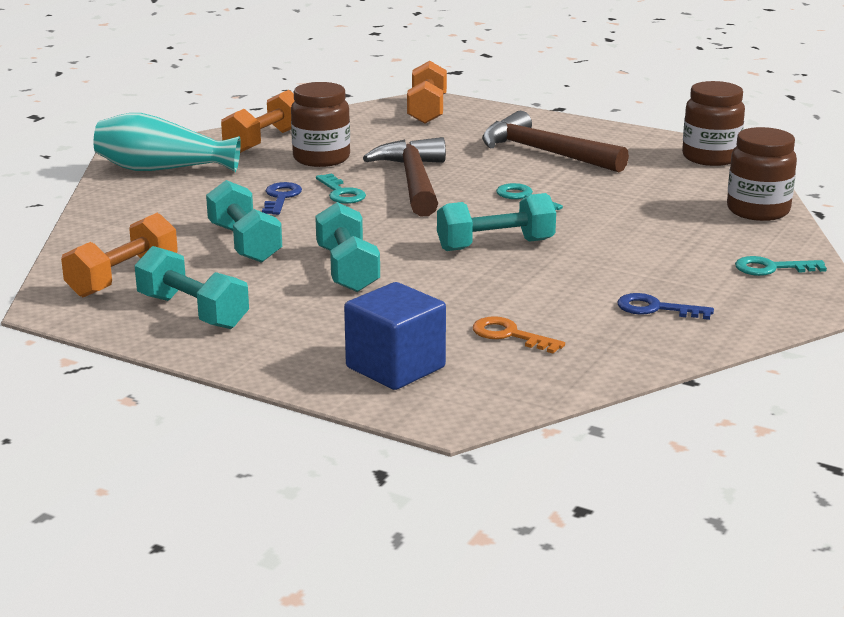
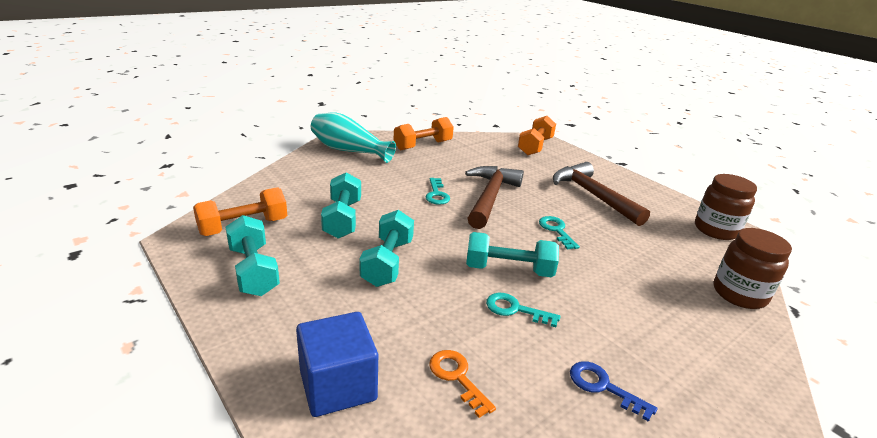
camera: 20 degrees right, 5 degrees up
(281, 198) = (397, 188): blue key -> none
(321, 158) = (445, 165): brown jar -> none
(772, 268) = (733, 368): turquoise key -> turquoise key (515, 309)

